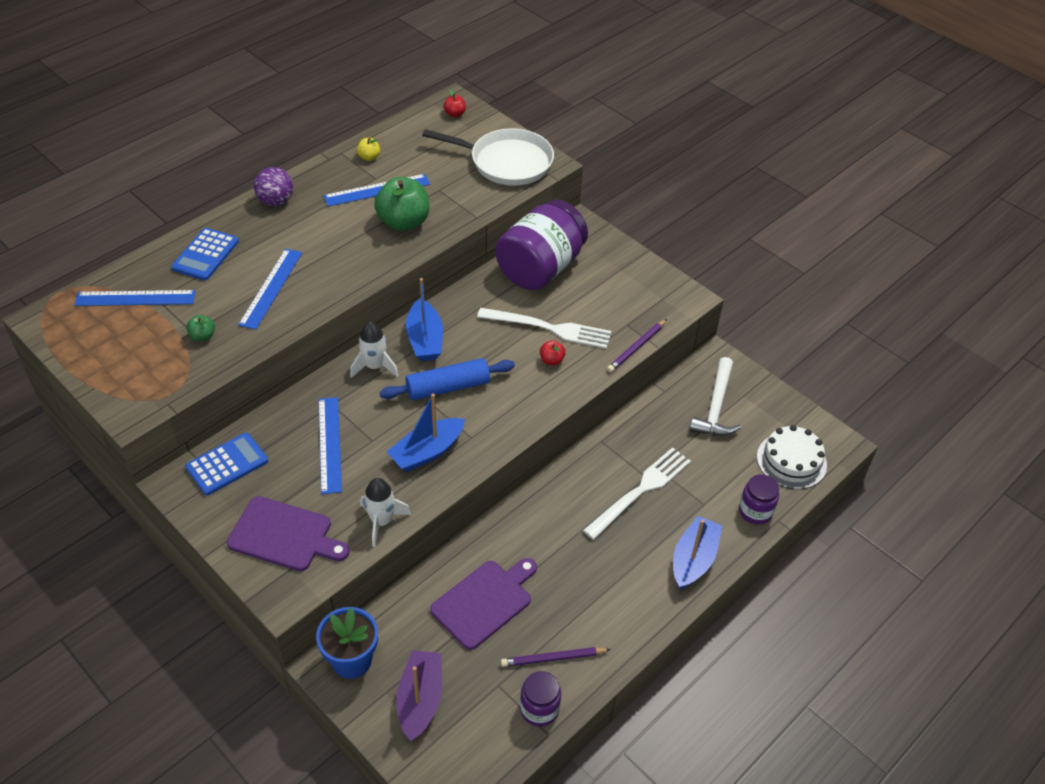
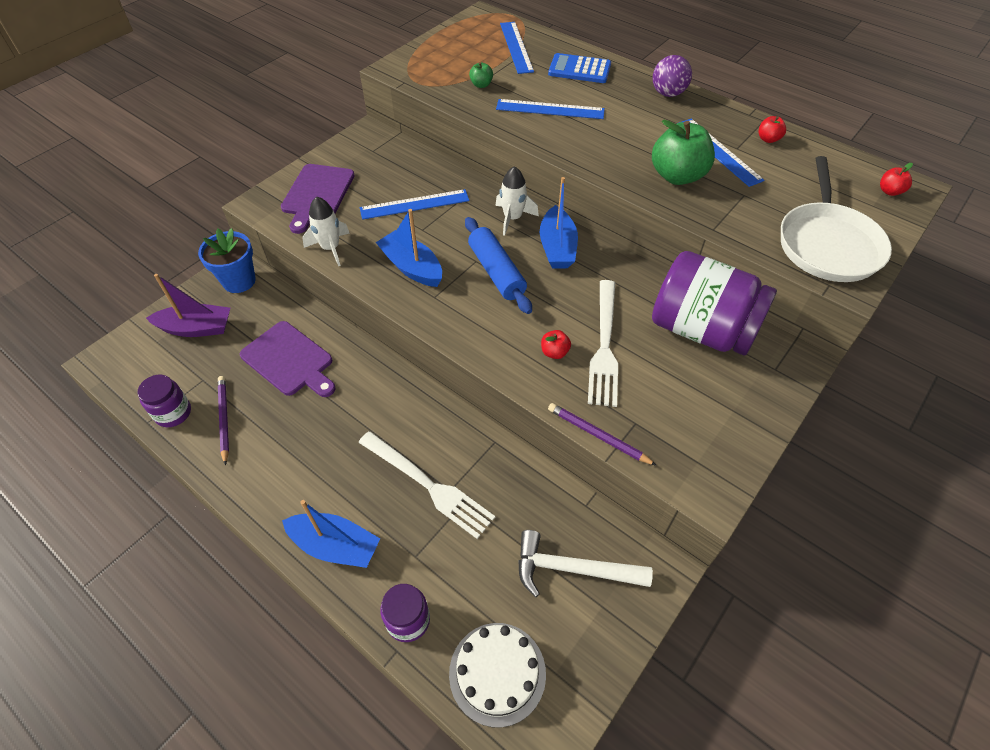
camera: 85 degrees right, 5 degrees up
(227, 464) = (388, 153): blue calculator -> none
(369, 157) = (768, 139): yellow apple -> red apple
(425, 339) = (557, 247): blue boat -> blue boat turned 75 degrees counterclockwise

